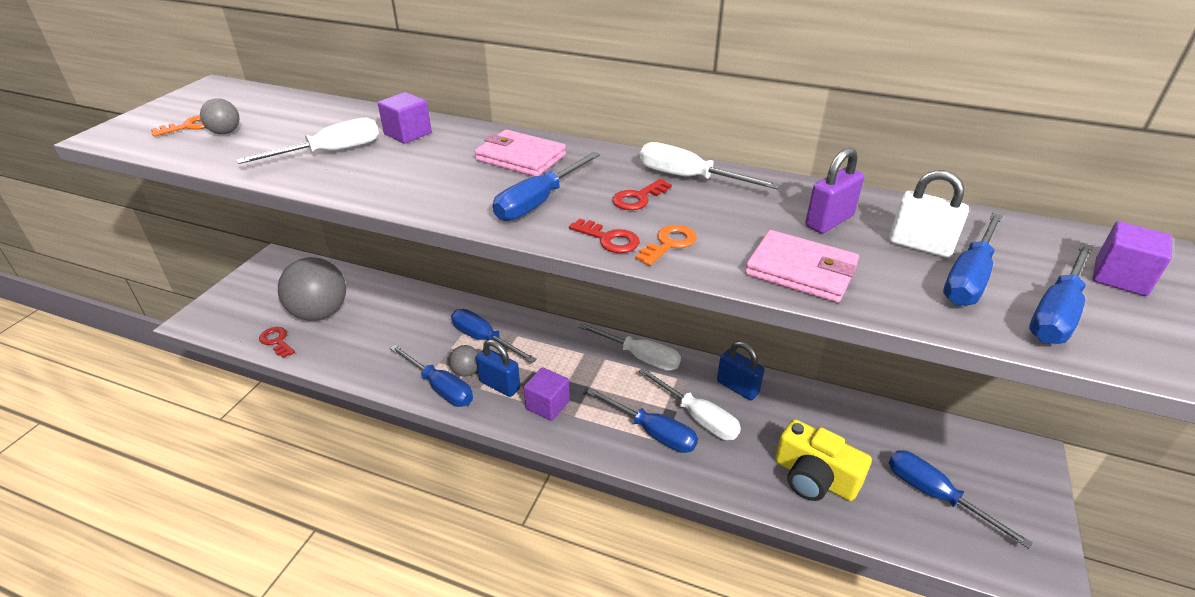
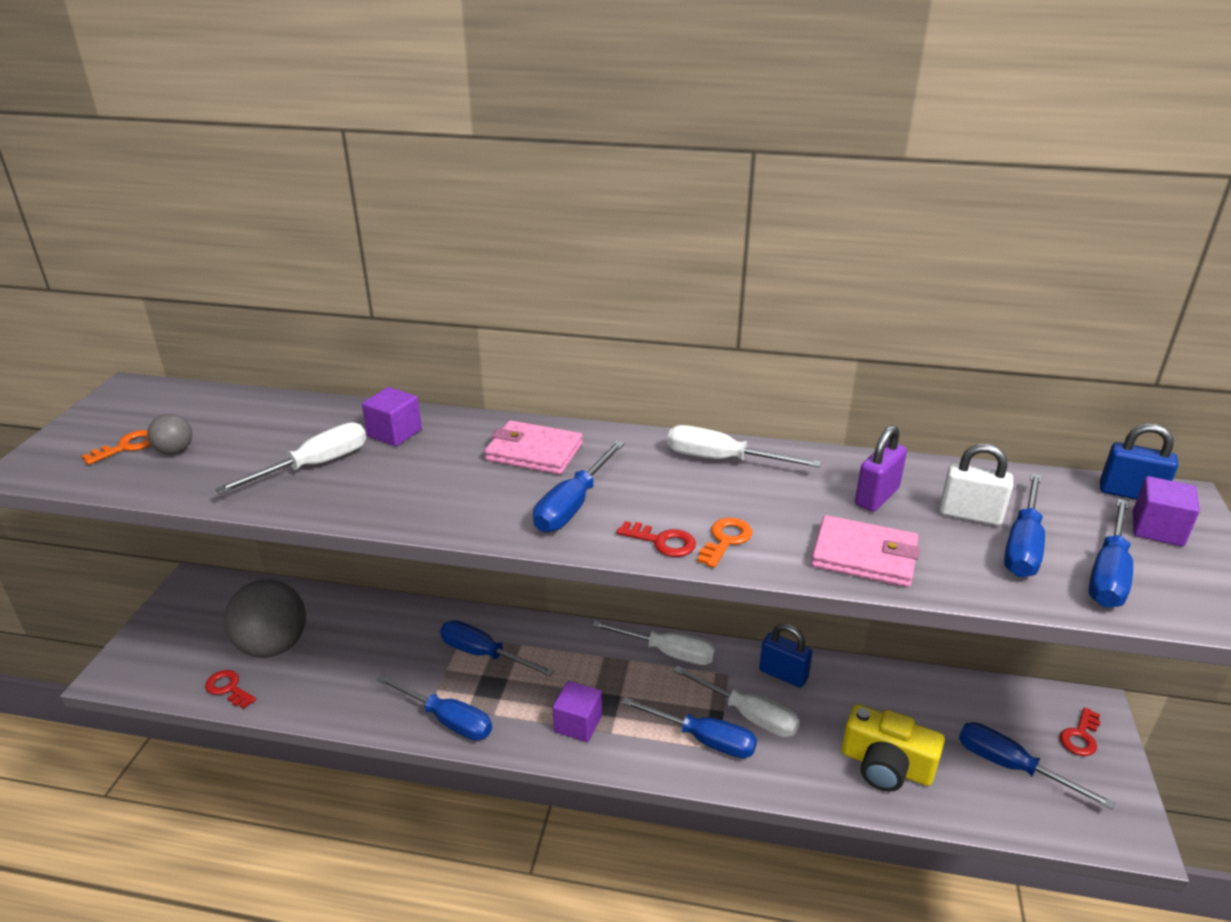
camera: 10 degrees left, 5 degrees down
(466, 371) = (473, 696): grey ball -> none
(499, 385) = (516, 707): blue padlock -> blue padlock (1130, 494)
(638, 198) = (677, 489): red key -> red key (1080, 736)

